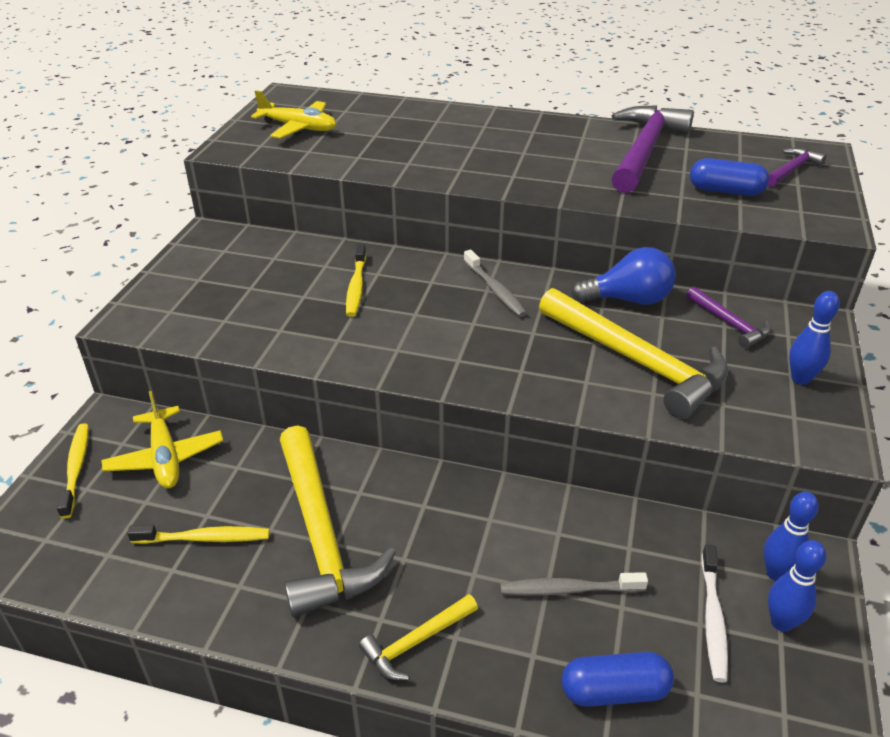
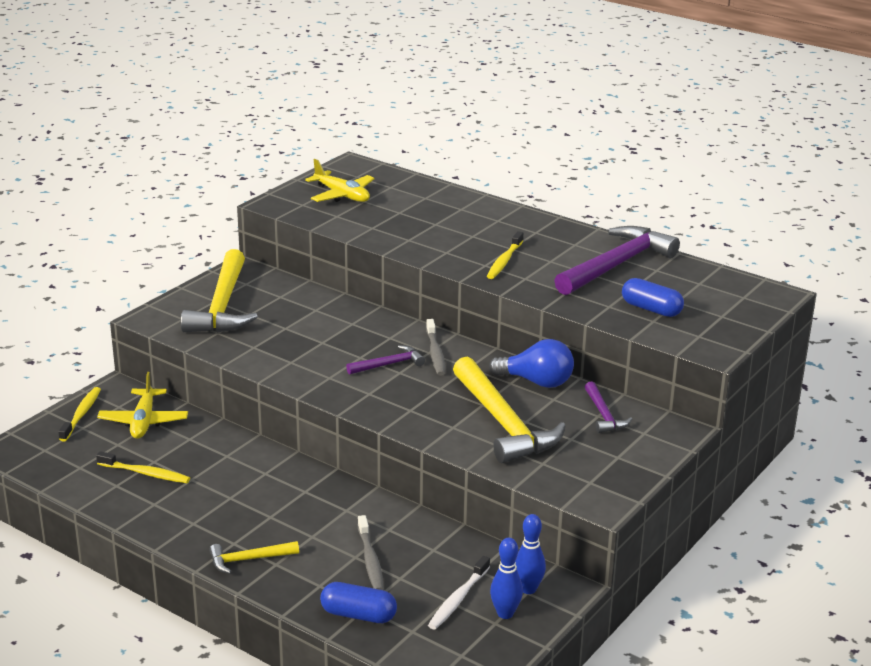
camera: 20 degrees right, 10 degrees down
(321, 533) = (224, 489): yellow hammer -> yellow hammer (223, 306)
(356, 286) = (329, 329): yellow toothbrush -> yellow toothbrush (504, 261)
(568, 590) = (370, 560): grey toothbrush -> grey toothbrush turned 120 degrees counterclockwise
(791, 170) = (730, 304): purple hammer -> purple hammer (389, 364)
(800, 379) = (621, 461): blue bowling pin -> none

